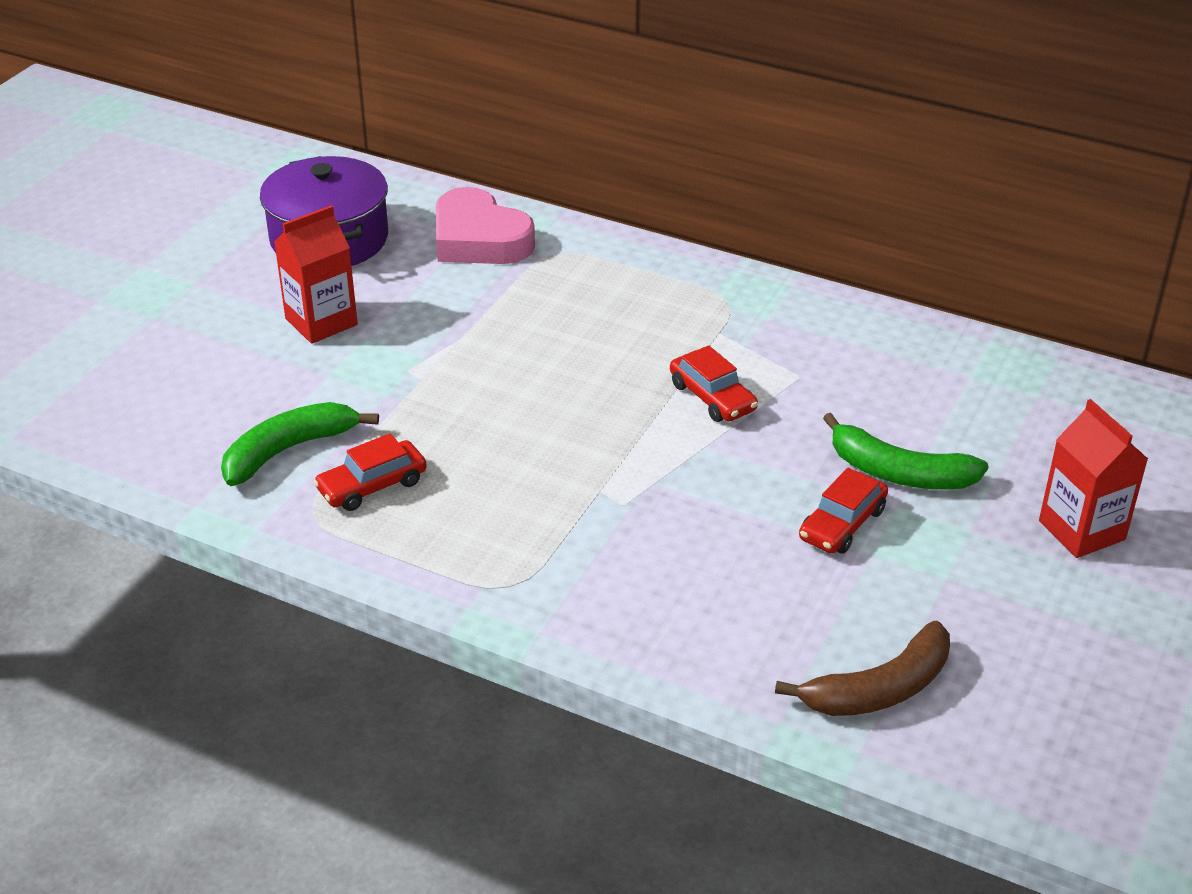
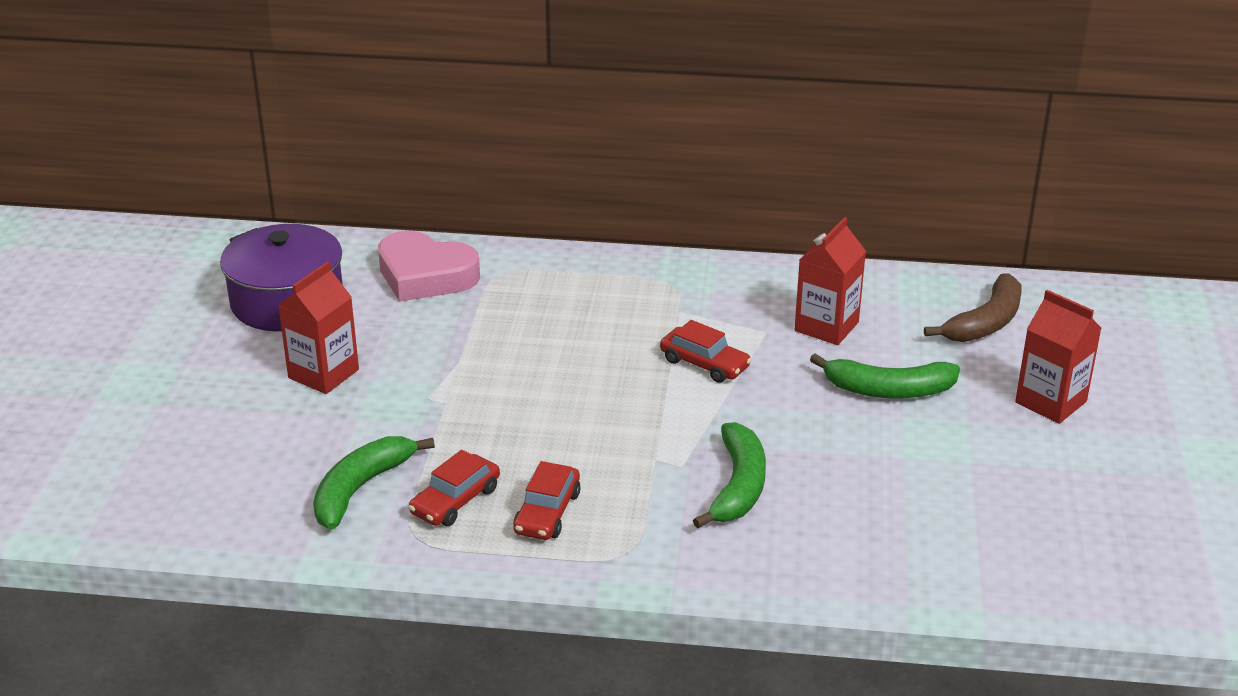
camera: 20 degrees left, 5 degrees down
(670, 542) = (738, 486): none -> green banana
(842, 524) = (867, 440): red car -> red car (547, 513)
(871, 385) = (826, 326): none -> red carton
(879, 689) = (970, 558): brown banana -> brown banana (985, 322)

